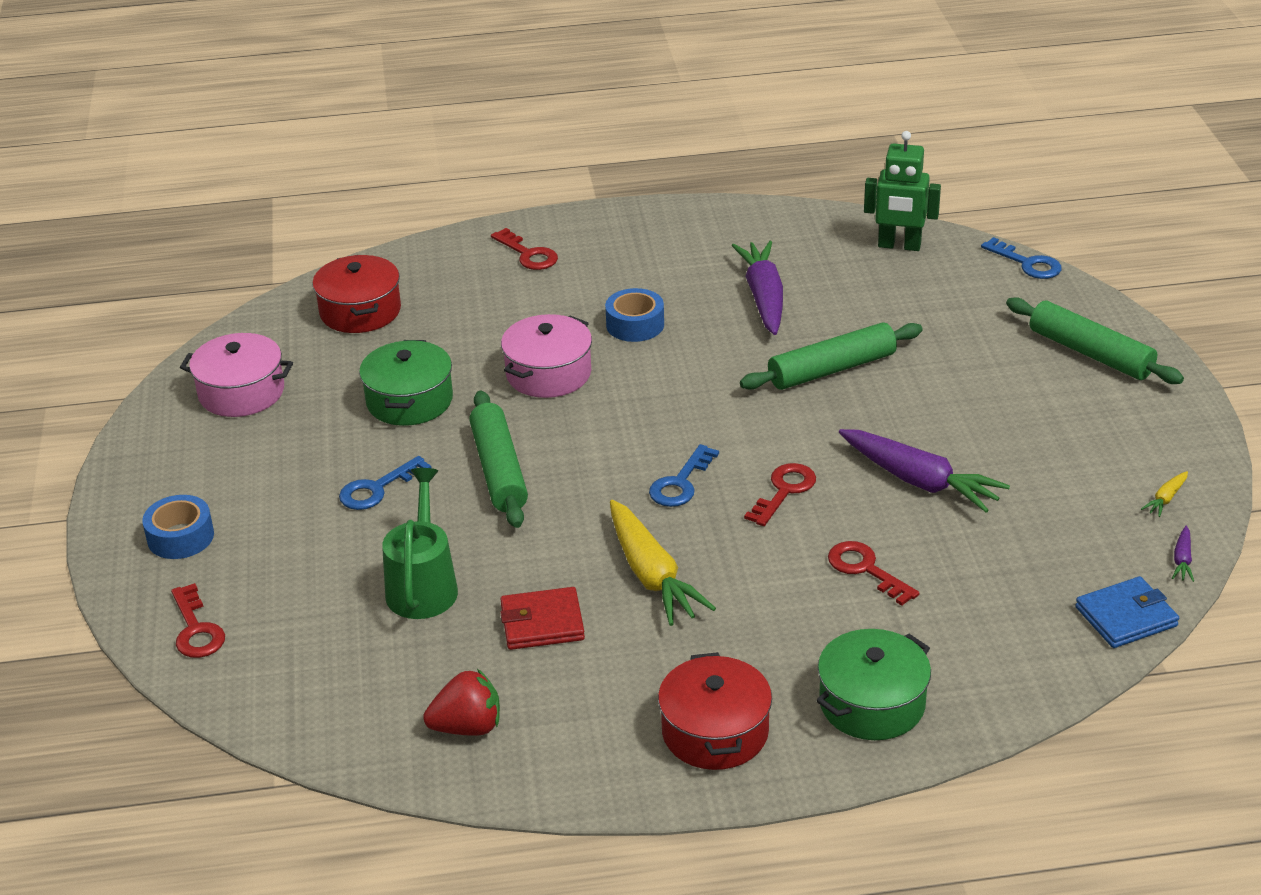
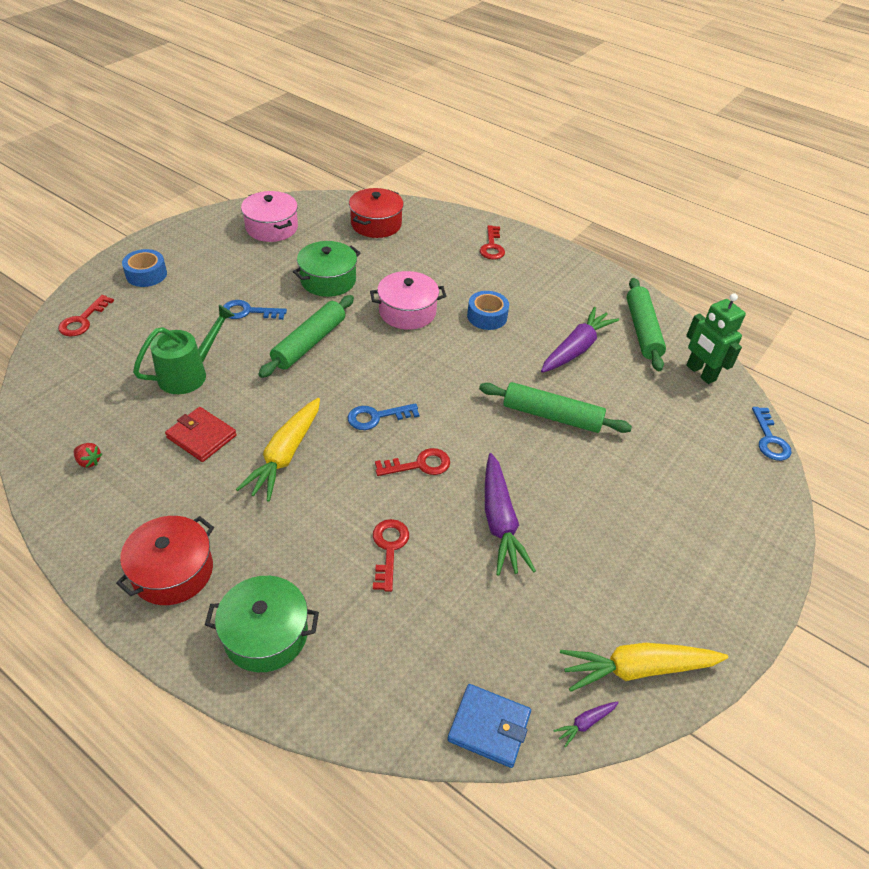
camera: 40 degrees right, 10 degrees up
(468, 727) = (89, 461): red strawberry -> red strawberry, size x0.56
(1090, 353) = (729, 527): green rolling pin -> green rolling pin (642, 330)
(1166, 499) = (637, 669): yellow carrot -> yellow carrot, size x2.35

